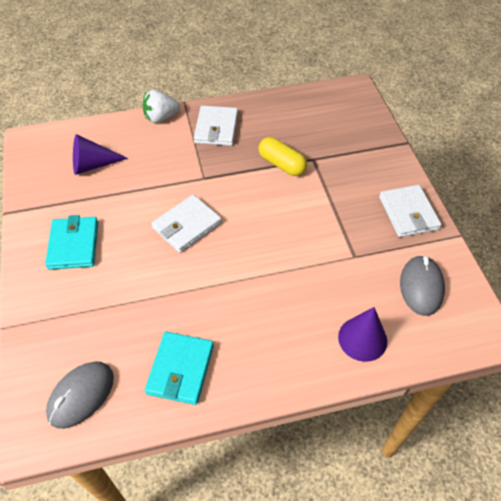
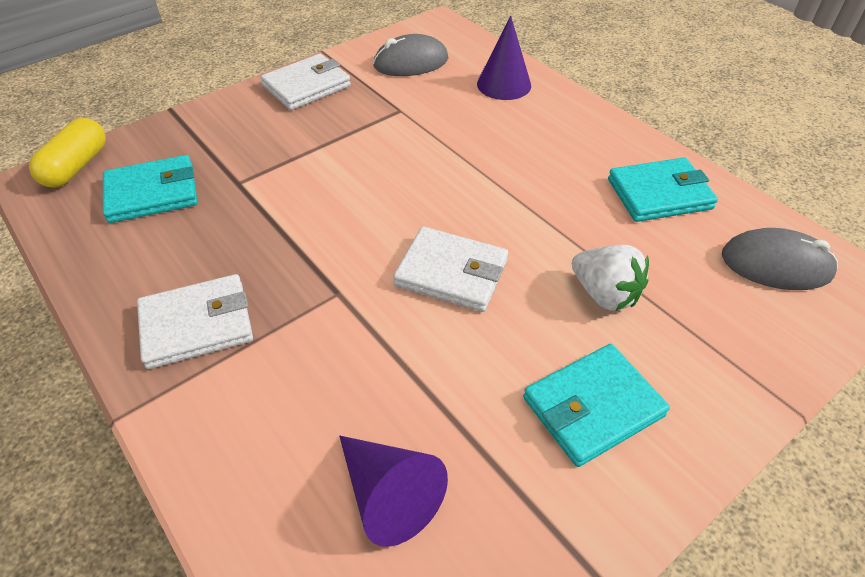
camera: 115 degrees left, 5 degrees down
(161, 117) = (186, 437): white strawberry -> white strawberry (604, 294)
(282, 164) = (264, 211): yellow capsule -> yellow capsule (77, 166)
(321, 126) = (152, 193): none -> turquoise wallet

